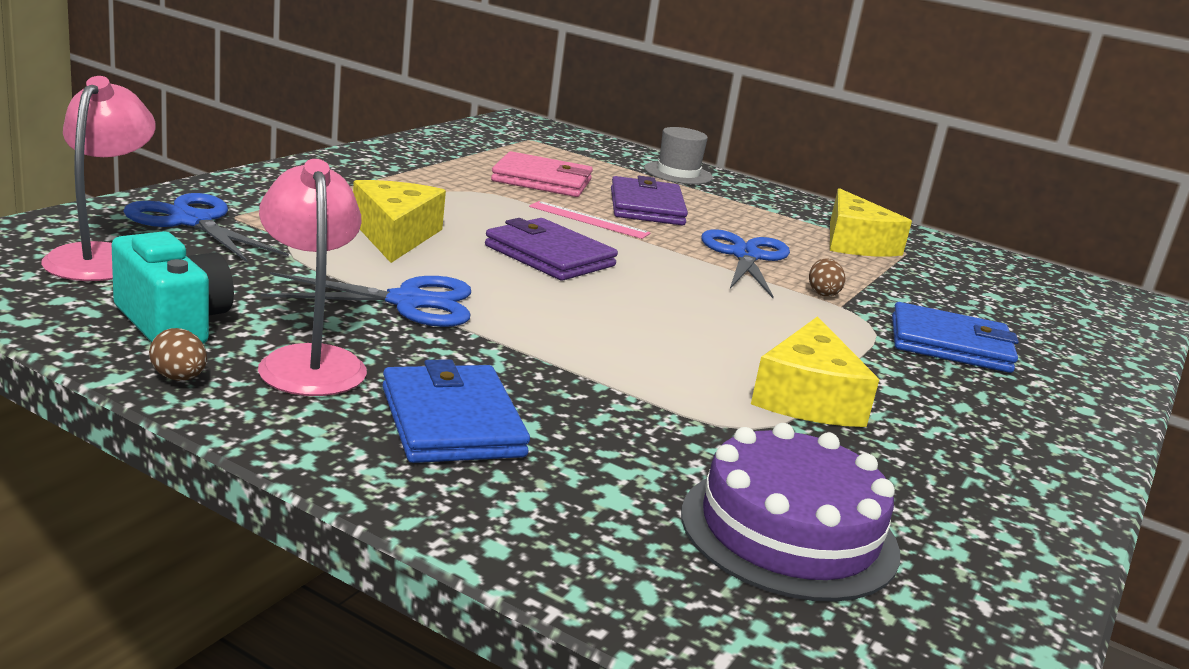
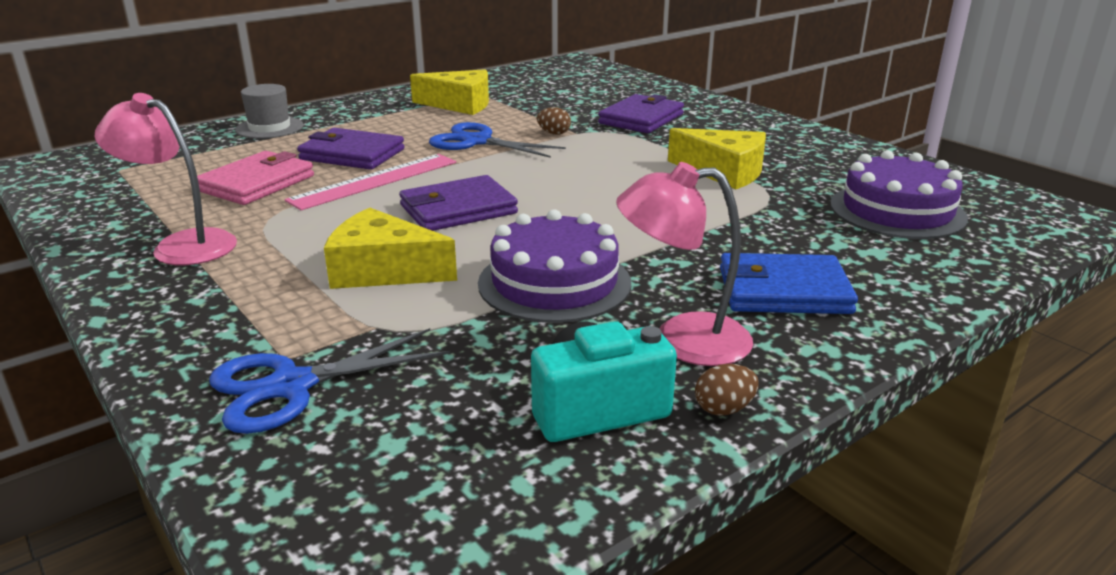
camera: 65 degrees left, 5 degrees up
(102, 257) = (393, 454): pink lamp -> pink lamp (182, 245)
(407, 302) = (554, 283): blue scissors -> purple cake
(589, 220) = (375, 181): pink ruler -> pink ruler, size x1.54
(950, 344) = (641, 119): blue wallet -> purple wallet

